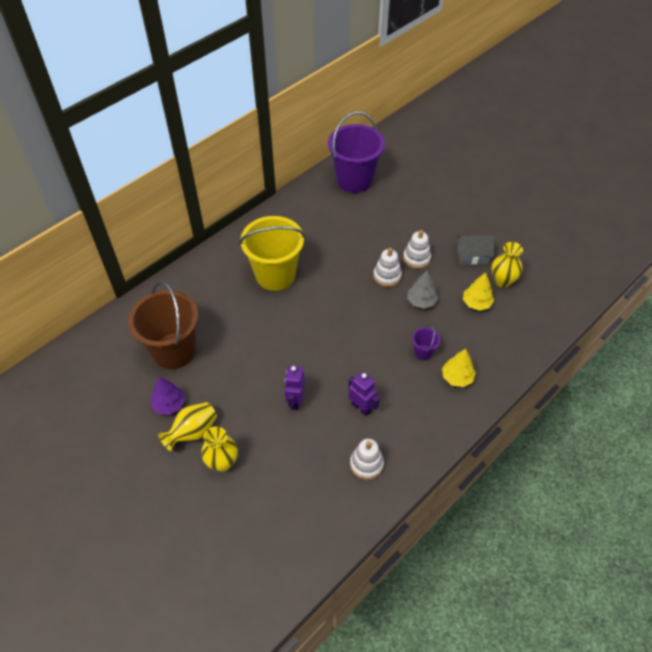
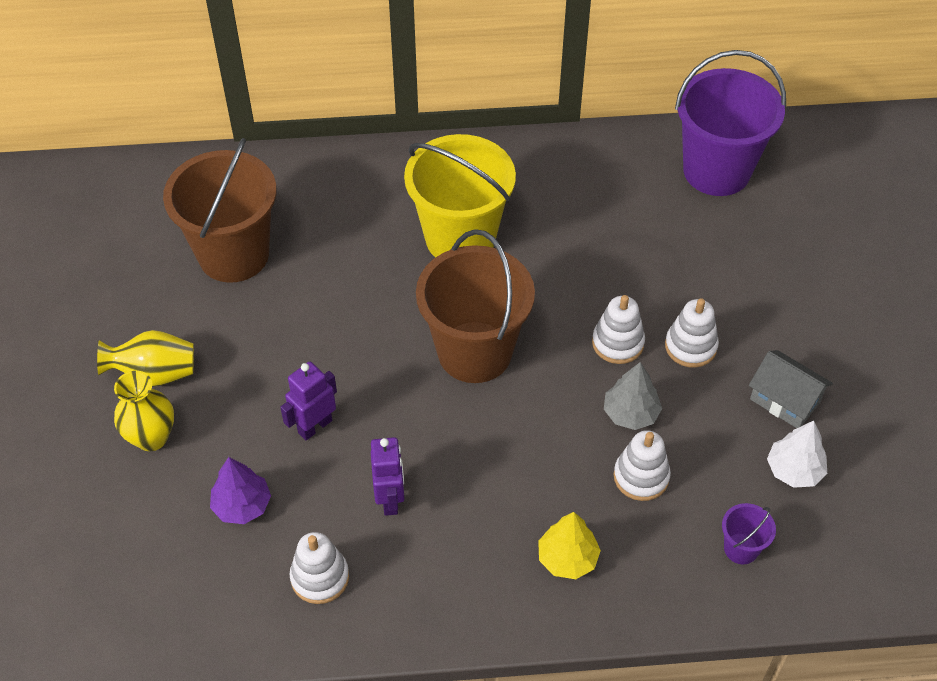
camera: 40 degrees right, 0 degrees up
(169, 404) = (163, 319): purple tree -> purple tree (242, 505)
(332, 319) = (474, 352): none -> brown bucket
(423, 352) = (555, 487): purple bucket -> purple bucket (741, 548)
(451, 324) = (641, 477): none -> white stacking toy
(476, 303) = (714, 474): yellow tree -> none
(502, 281) = (794, 470): yellow vase -> white tree

